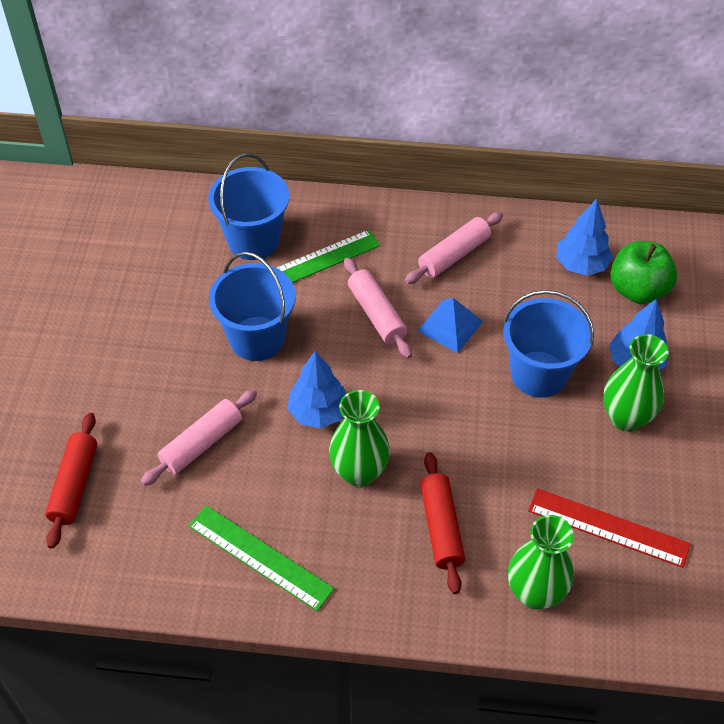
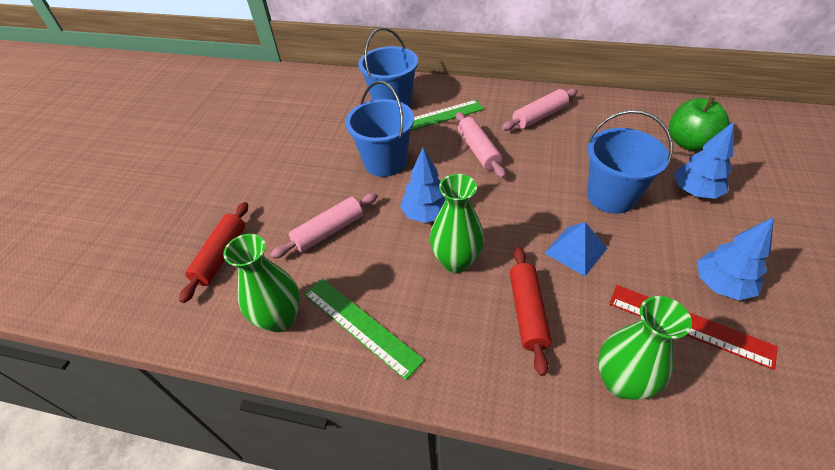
camera: 10 degrees right, 5 degrees down
(450, 326) = (536, 160): blue pyramid -> blue pyramid (575, 250)
(581, 265) = (640, 125): blue tree -> blue tree (721, 285)
(626, 418) = (692, 233): green vase -> green vase (280, 318)

